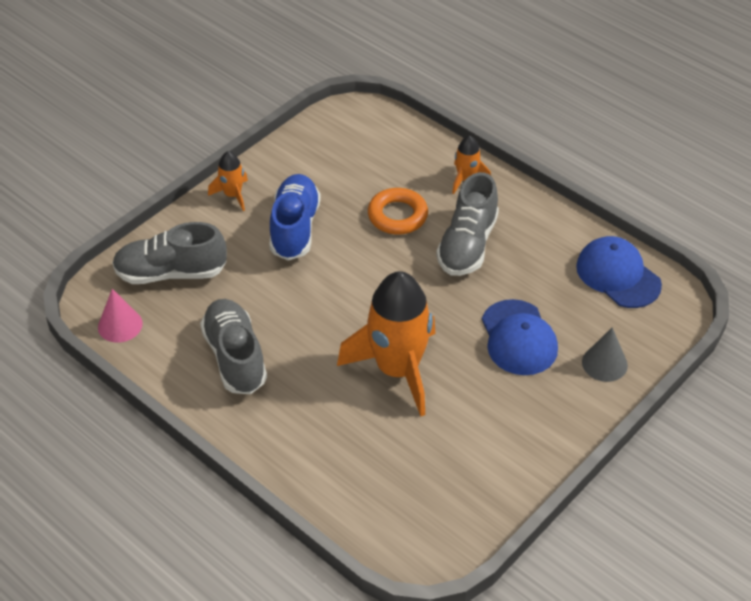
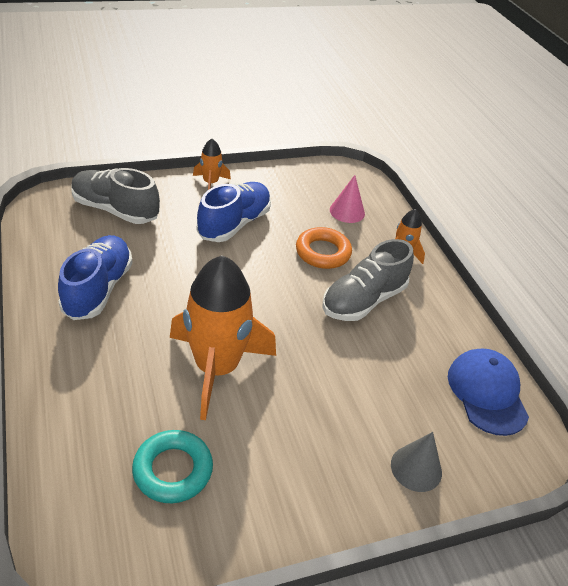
camera: 25 degrees right, 5 degrees down
(120, 325) = (43, 225): pink cone -> pink cone (347, 211)
(235, 357) = (98, 289): grey shoe -> blue shoe
(433, 463) = (173, 470): none -> turquoise ring
(518, 338) = (348, 399): blue cap -> none

